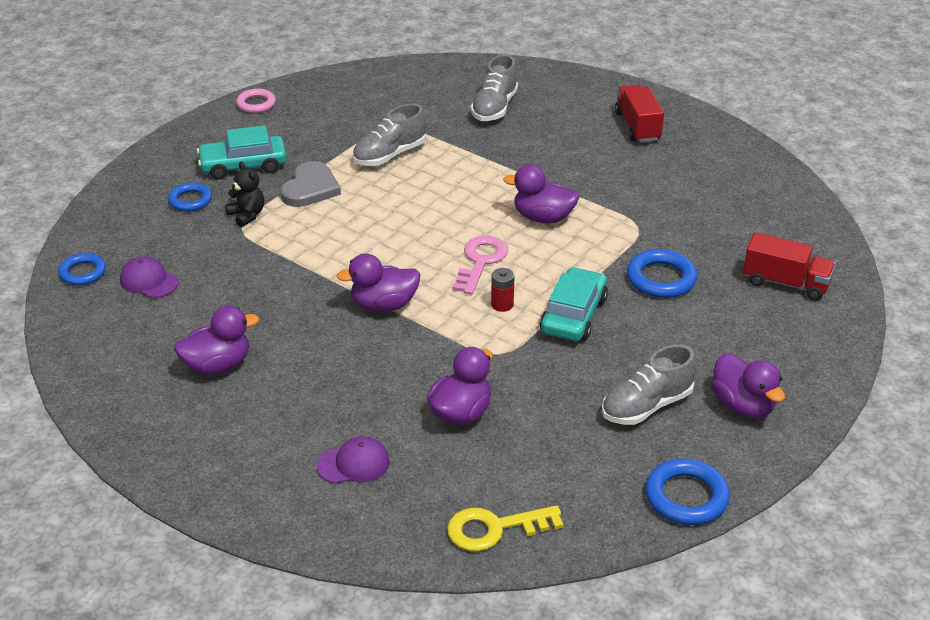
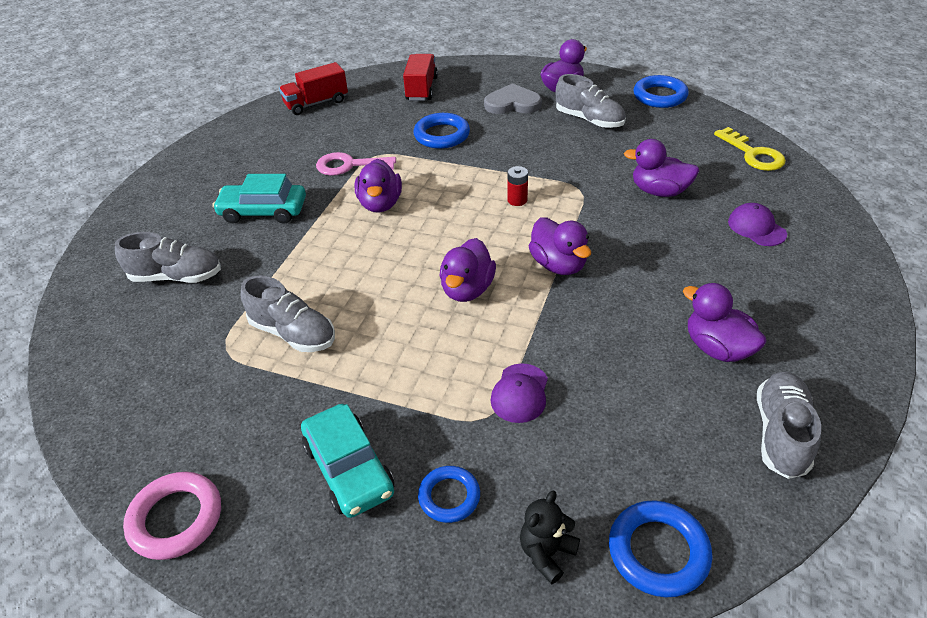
camera: 105 degrees left, 5 degrees up
(83, 273) = (658, 552): blue ring -> blue ring, size x1.50
(114, 364) = (781, 434): none -> grey shoe
(149, 281) = (631, 467): purple cap -> purple cap (520, 393)
(247, 215) = (459, 421): black teddy bear -> black teddy bear (546, 553)
(256, 104) = (176, 519): pink ring -> pink ring, size x1.50
(310, 188) = (382, 381): grey heart -> grey heart (512, 103)
(384, 246) = (467, 289): none -> purple duck
(480, 261) = (463, 224): pink key -> pink key (349, 166)
(573, 315) = (510, 164): turquoise car -> turquoise car (263, 211)
(637, 126) = (208, 180): red truck -> red truck (316, 103)

